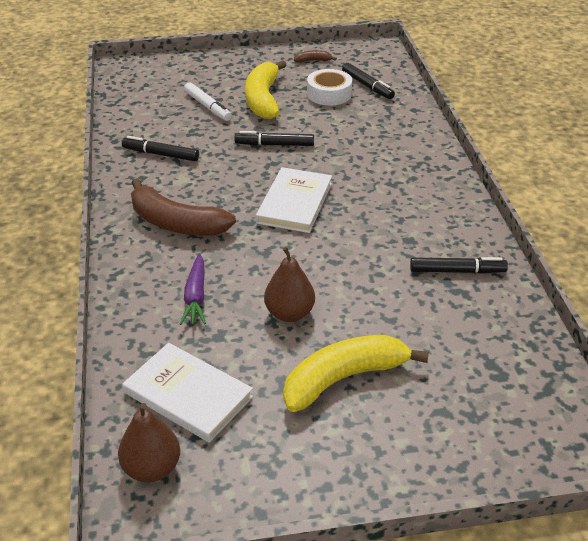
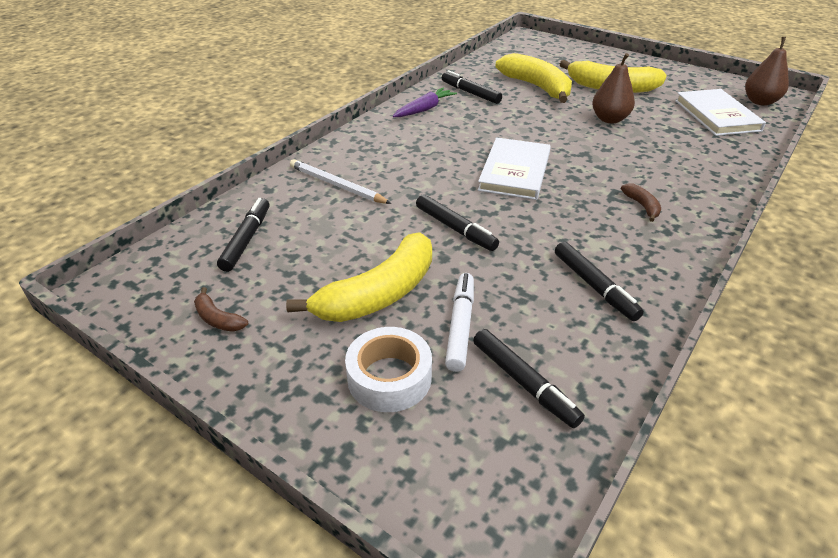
camera: 135 degrees left, 0 degrees up
(155, 103) = (524, 383): none -> black marker
(176, 223) = (642, 206): brown banana -> brown banana, size x0.44
(196, 296) = (670, 153): purple carrot -> purple carrot (424, 109)
(295, 203) = (514, 171): white book -> white book turned 45 degrees counterclockwise
(329, 94) = (301, 254): white tape -> white tape (389, 378)
(384, 132) = (337, 185): none -> white pencil
(415, 324) = (537, 87): none -> yellow banana

